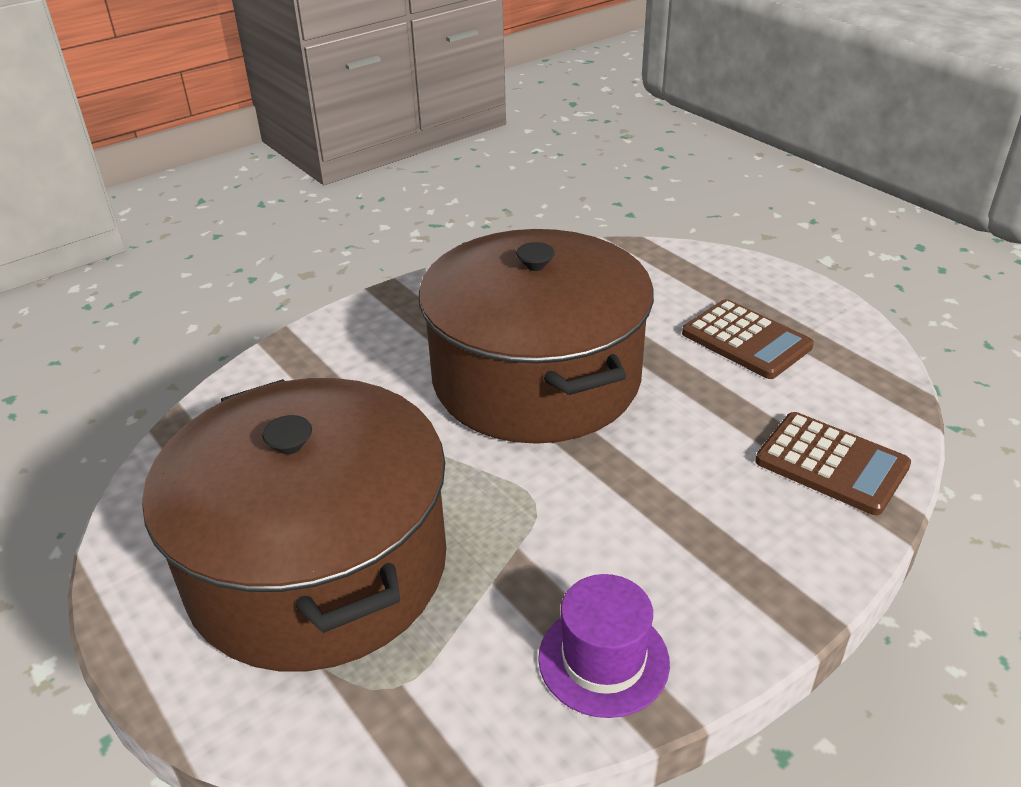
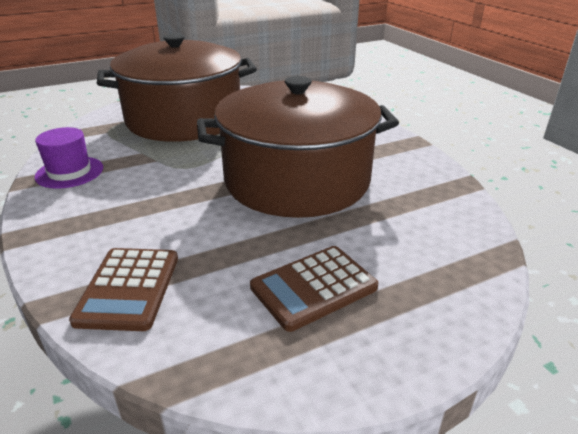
camera: 100 degrees right, 5 degrees down
(831, 464) = (129, 288): brown calculator -> brown calculator turned 45 degrees counterclockwise

